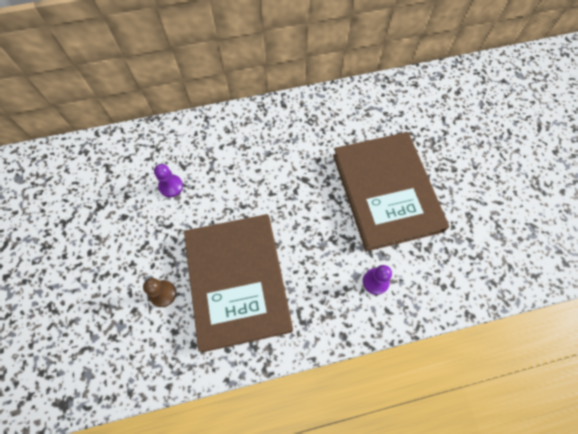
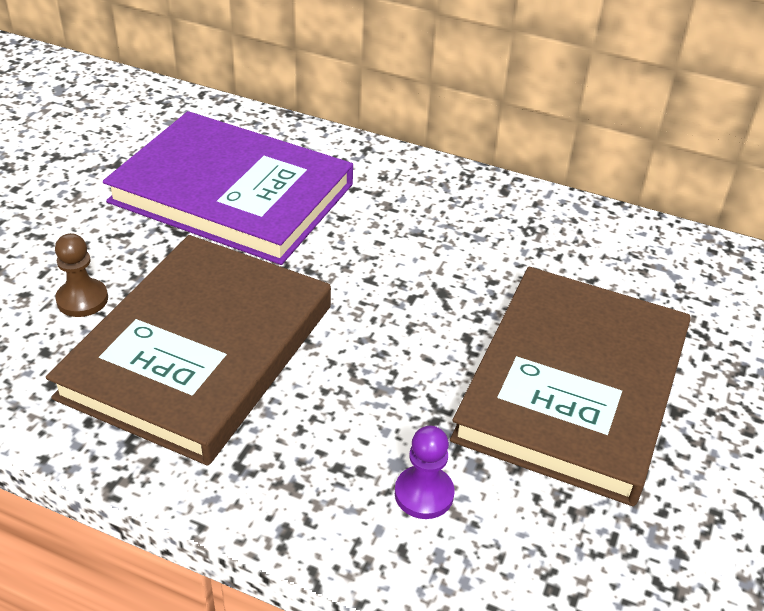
camera: 35 degrees right, 25 degrees down
(171, 186) = (232, 193): purple pawn -> purple book

